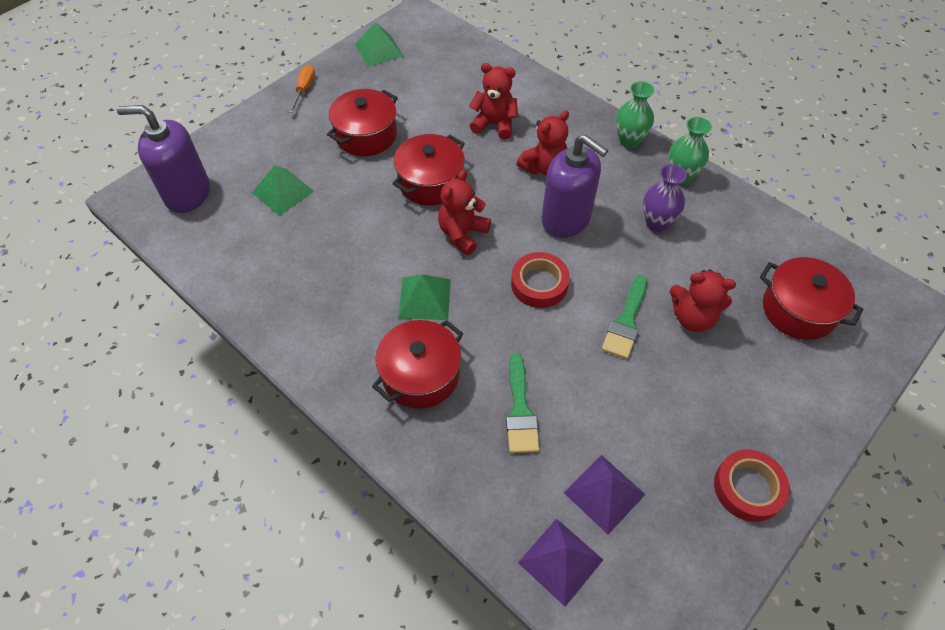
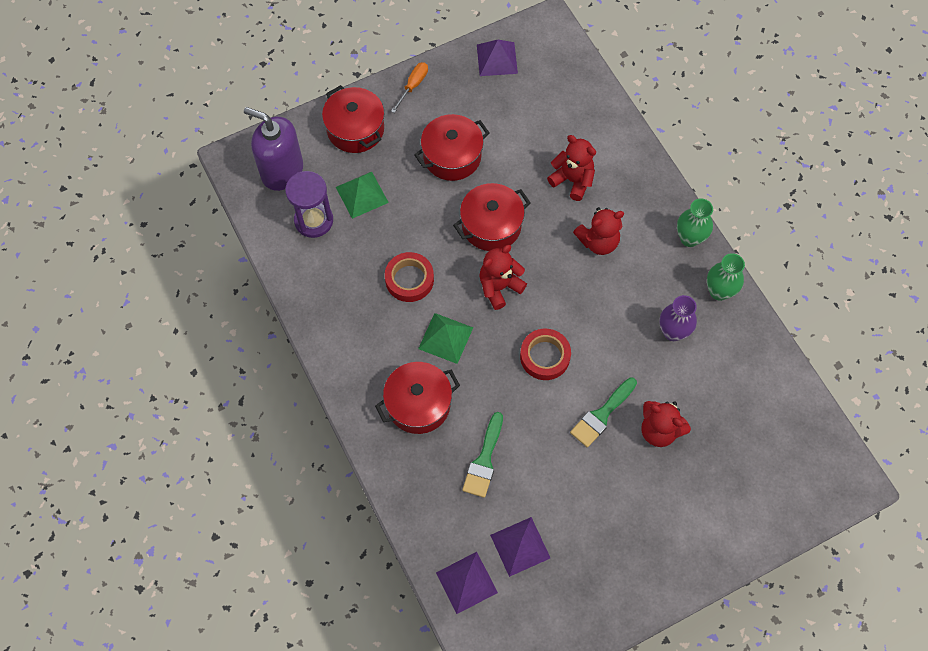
camera: 20 degrees right, 10 degrees up
(237, 229) = (314, 220): none -> purple hourglass
(379, 50) = (497, 59): green pyramid -> purple pyramid
(566, 219) = (595, 302): purple soap dispenser -> none
(748, 488) = (630, 581): red tape -> red tape (409, 279)
(798, 310) = (753, 454): red pot -> red pot (355, 129)

